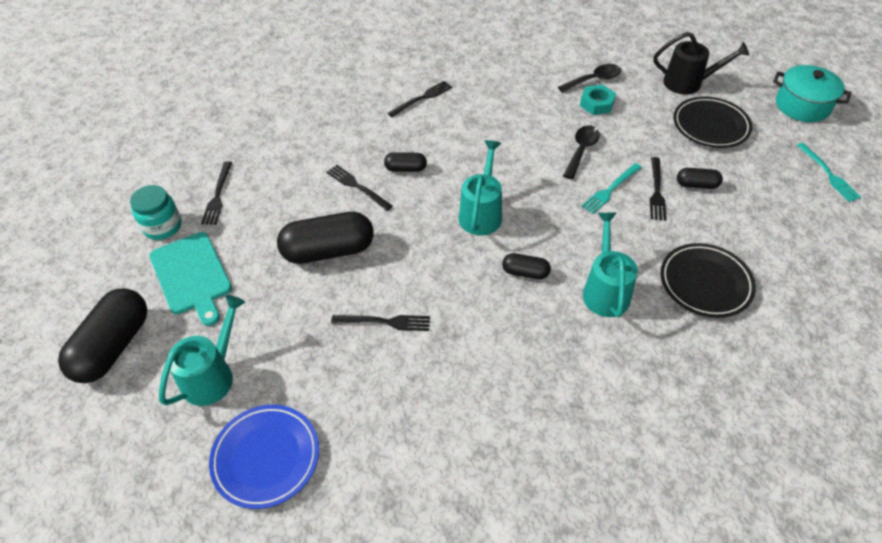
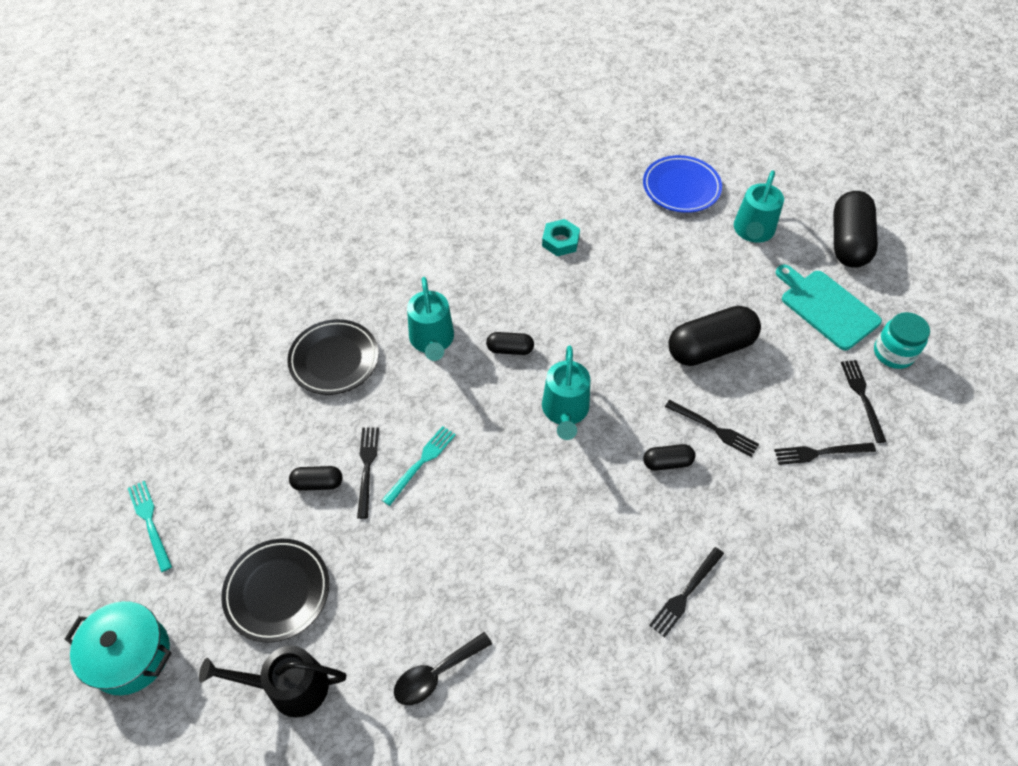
camera: 170 degrees right, 5 degrees up
(384, 322) = (630, 288): black fork -> black fork (821, 453)
(581, 150) = (455, 521): black spoon -> none
(597, 103) = (433, 617): turquoise nut -> turquoise nut (560, 241)

